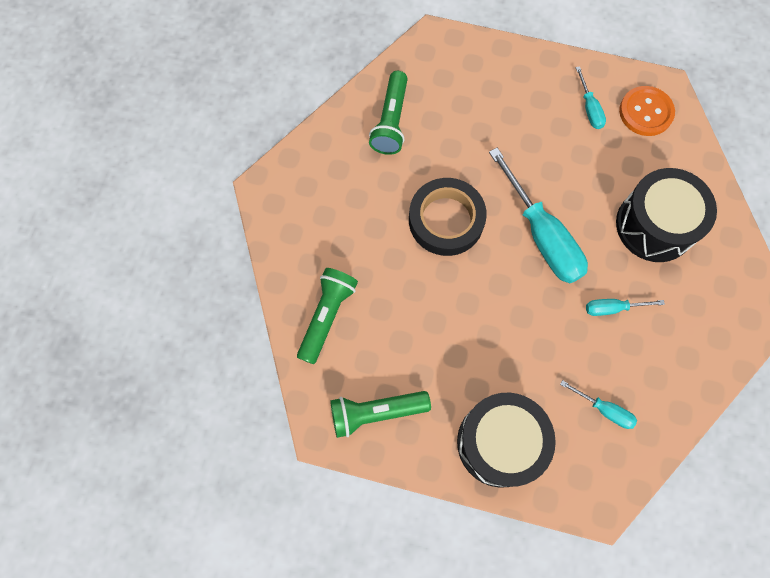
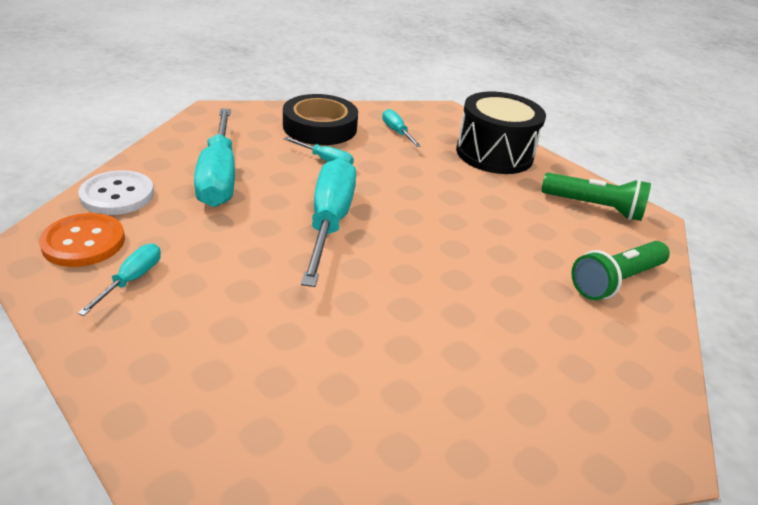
camera: 150 degrees left, 35 degrees down
(391, 121) = (401, 422): green flashlight -> none
(446, 220) = (419, 281): black tape -> black tape (320, 127)
(654, 225) = (219, 177): black drum -> turquoise screwdriver
(684, 159) = (117, 195): none -> white button

